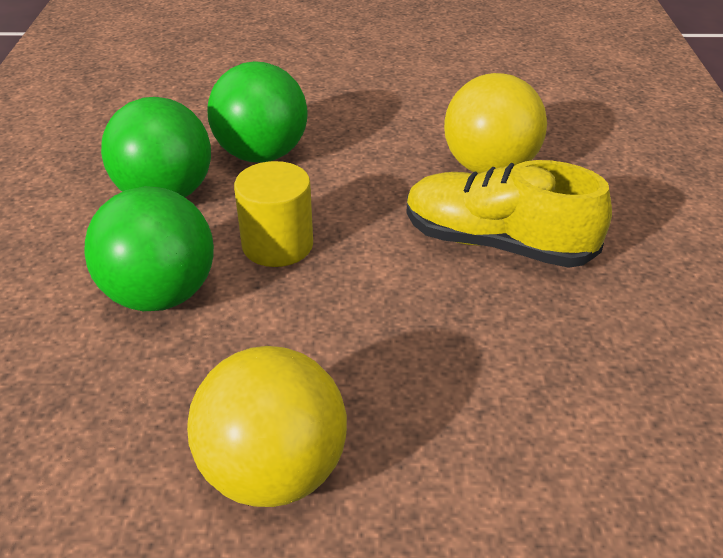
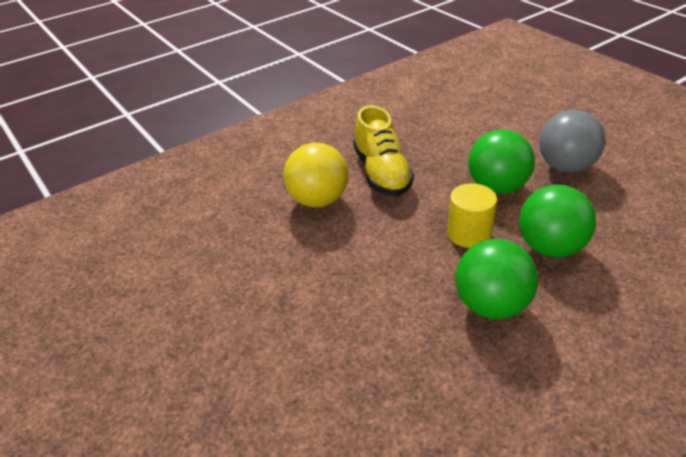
camera: 125 degrees left, 0 degrees up
(262, 155) = (404, 292): green ball -> green ball (496, 187)
(273, 471) = (565, 166): yellow ball -> grey ball

